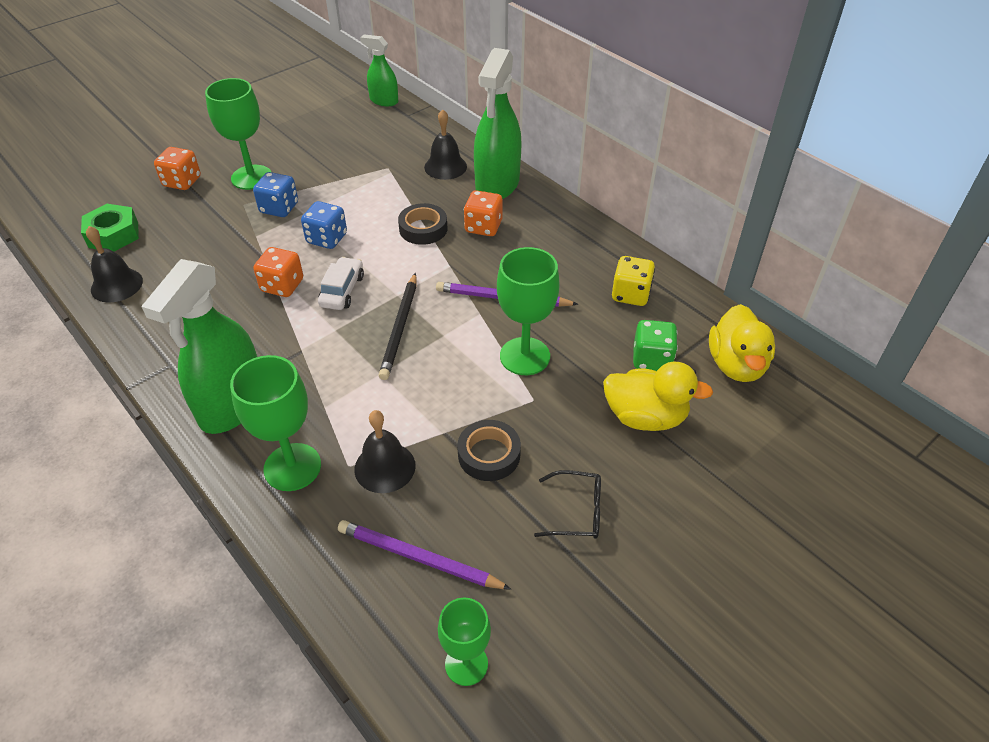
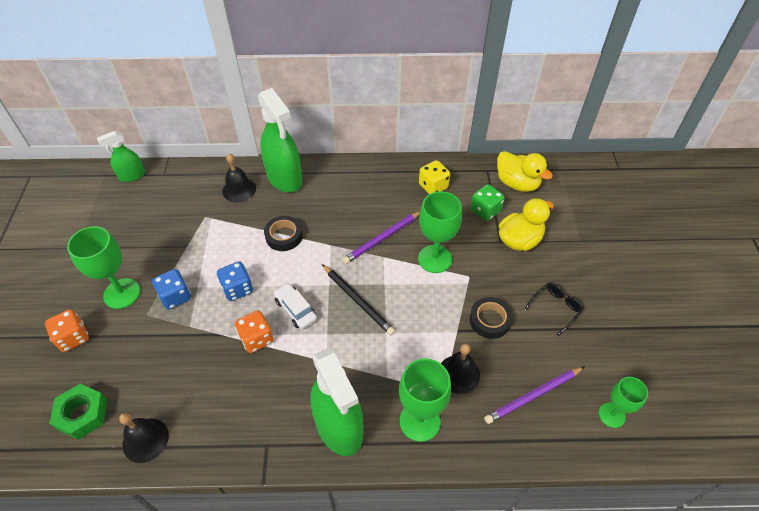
camera: 50 degrees left, 5 degrees up
(483, 227) = (314, 208): orange dice -> none

